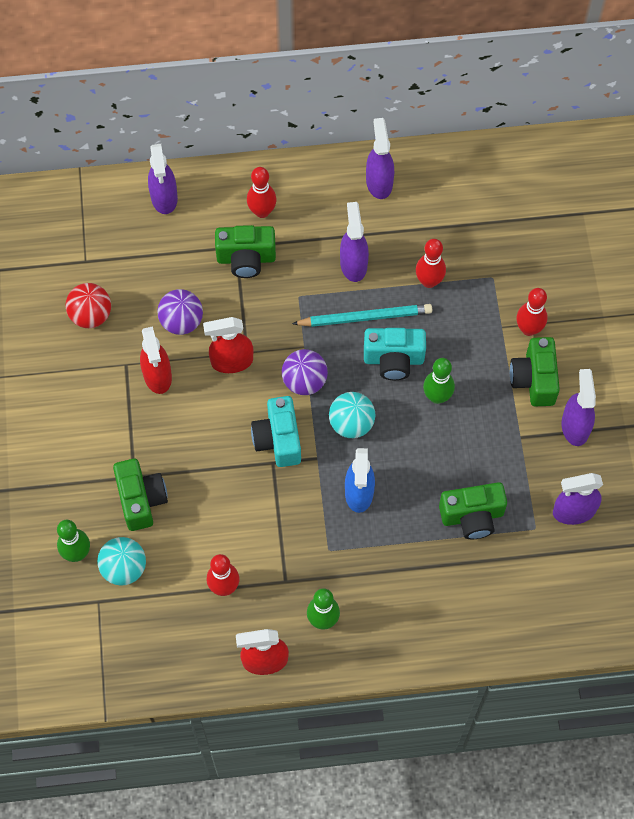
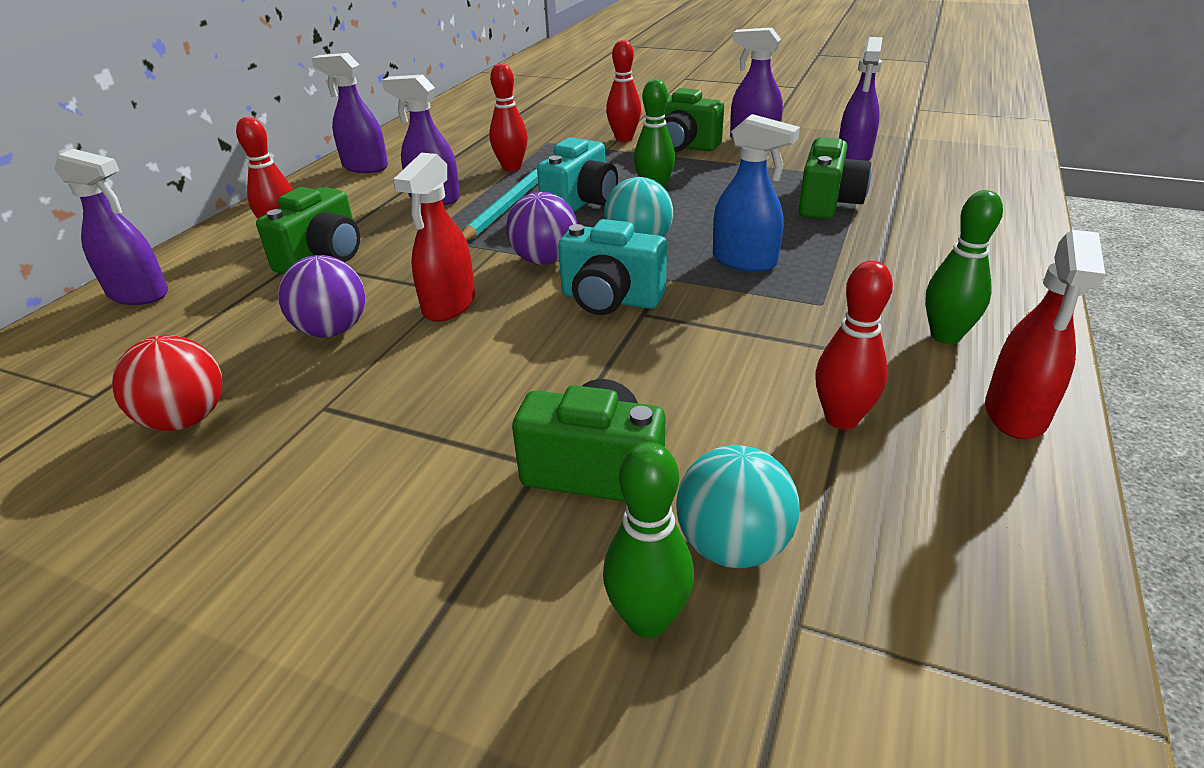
camera: 60 degrees left, 30 degrees down
(157, 376) = (386, 379): red spray bottle -> none

